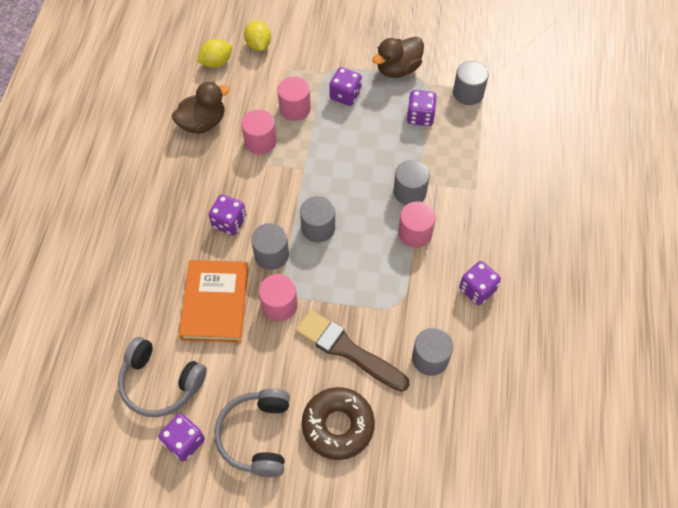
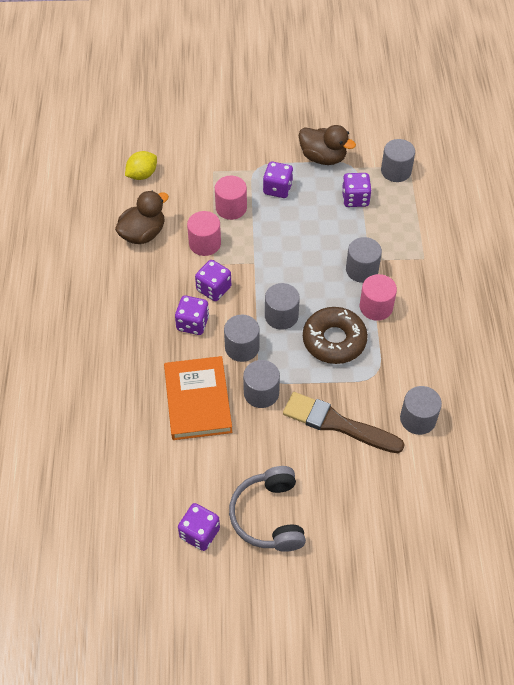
camera: 10 degrees left, 5 degrees down
(160, 383) = (162, 483): grey headphones -> none
(258, 45) = (180, 153): yellow lemon -> none
(279, 305) = (261, 393): pink cylinder -> grey cylinder
(338, 426) = (345, 494): brown donut -> brown donut (334, 340)
(398, 69) = (323, 157): brown duck -> brown duck turned 105 degrees counterclockwise
(477, 289) = (447, 350): purple dice -> purple dice (213, 289)

